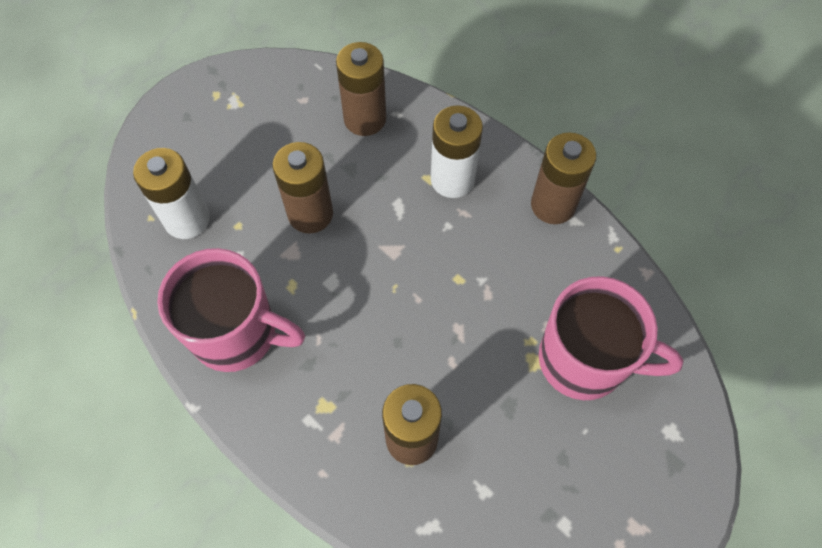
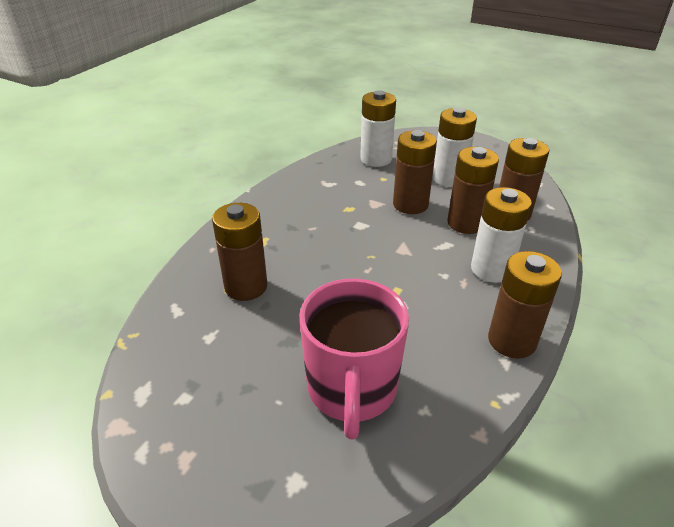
camera: 75 degrees right, 25 degrees down
(237, 334) = (303, 193): pink mug -> none
(270, 152) = (449, 179): none -> white battery
(367, 171) = (465, 223): none -> brown battery

